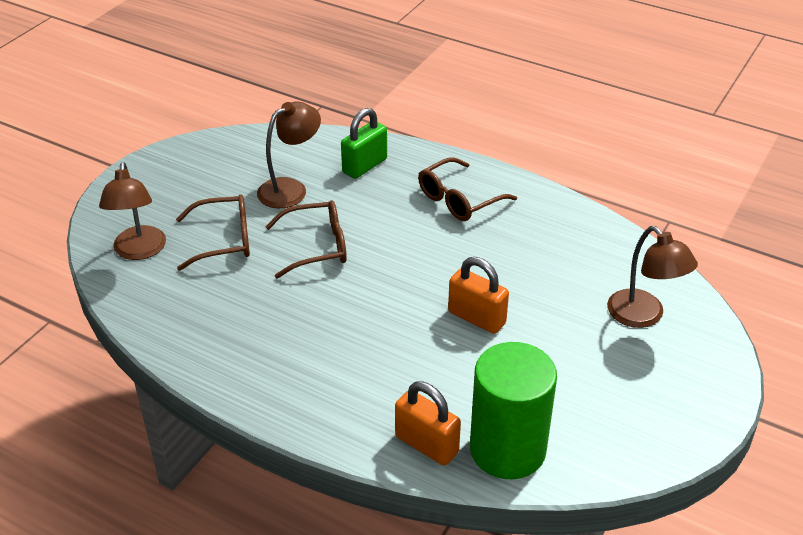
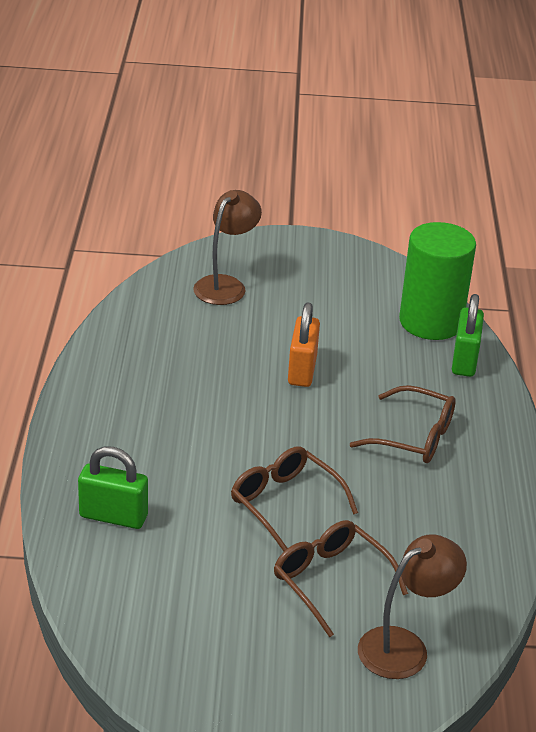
camera: 120 degrees left, 5 degrees down
(290, 189) = (200, 563): brown lamp -> none
(426, 445) = (464, 360): orange padlock -> green padlock
(459, 200) = (131, 426): brown glasses -> brown glasses (414, 437)

